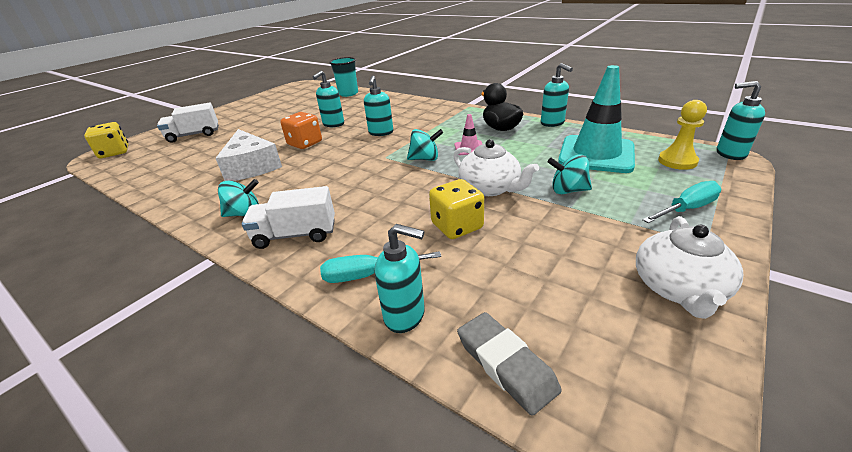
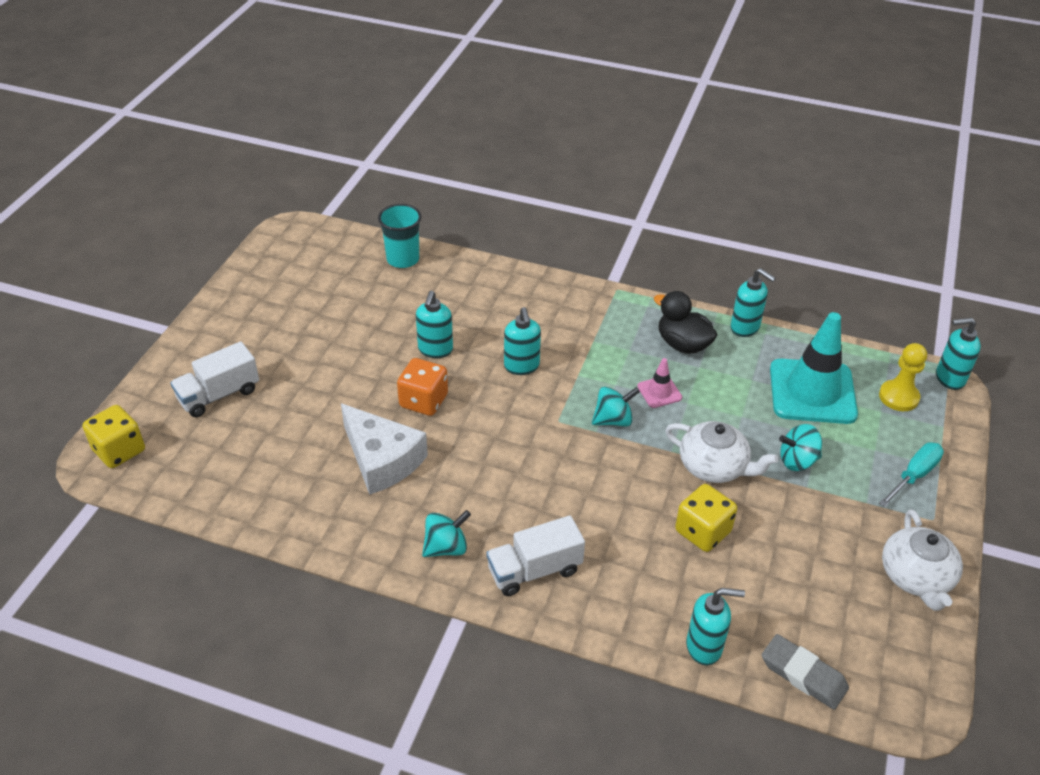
camera: 20 degrees left, 10 degrees up
(368, 275) = (646, 609): turquoise screwdriver -> none

